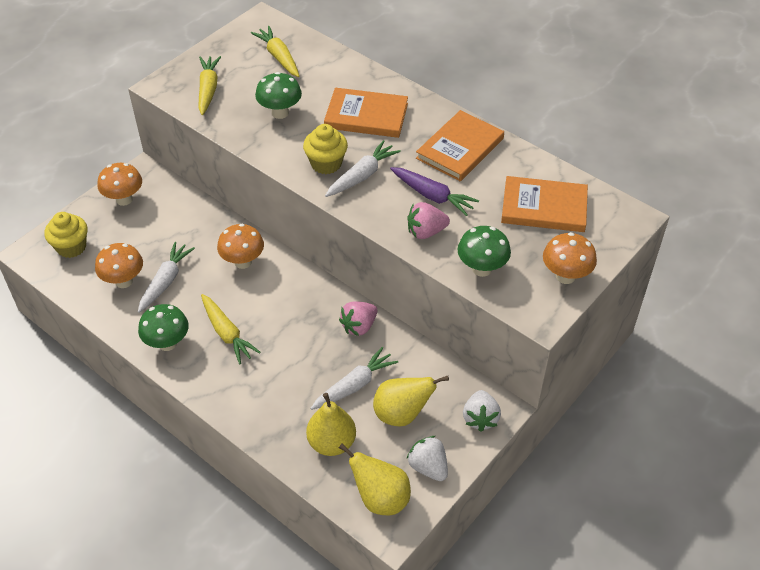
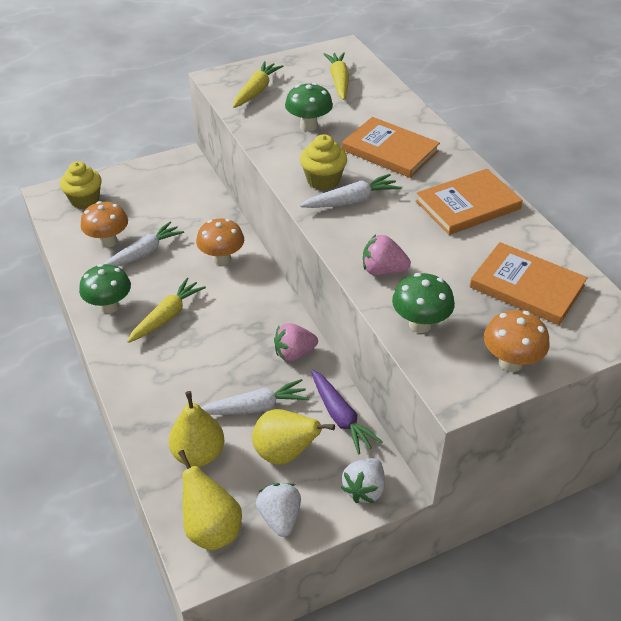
camera: 25 degrees right, 5 degrees down
(124, 199) = (154, 176): orange mushroom -> none
(227, 333) = (167, 316): yellow carrot -> yellow carrot turned 135 degrees counterclockwise
(432, 196) = (411, 240): purple carrot -> purple carrot (340, 417)

